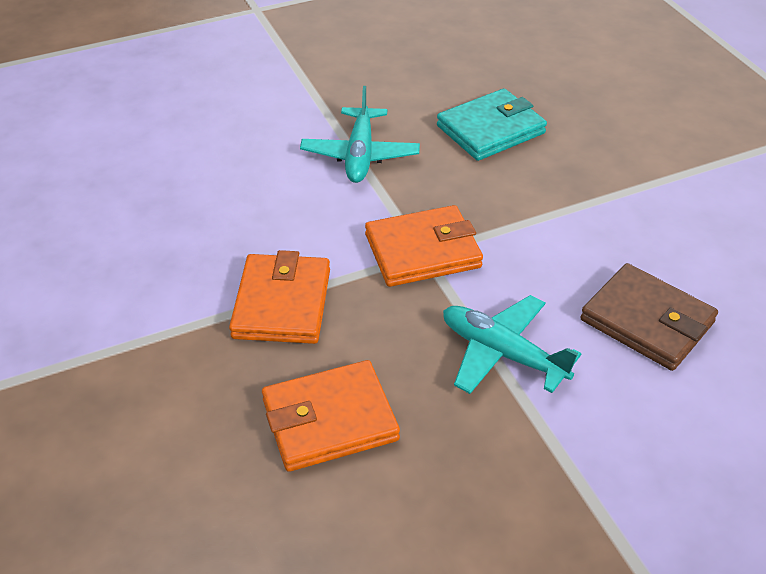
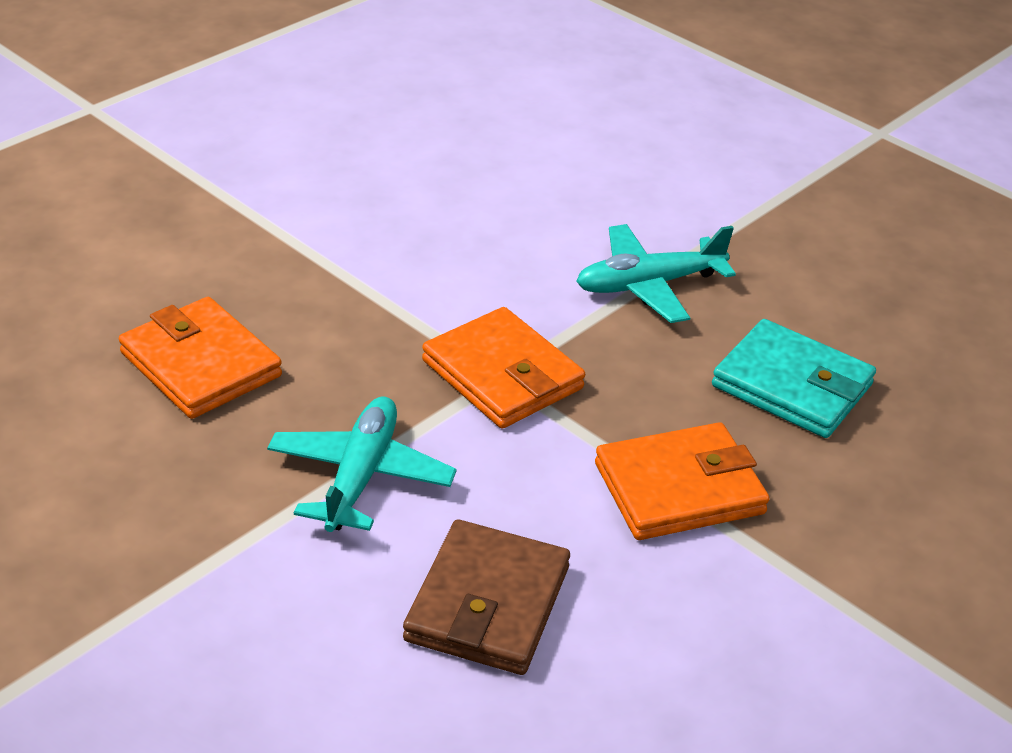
camera: 65 degrees right, 5 degrees down
(282, 303) = (354, 290): orange wallet -> orange wallet (679, 488)

